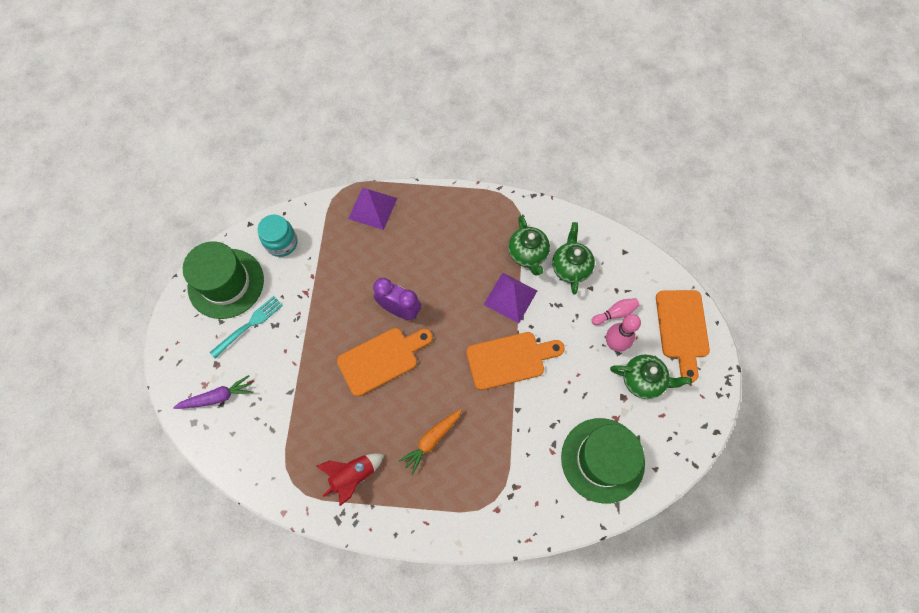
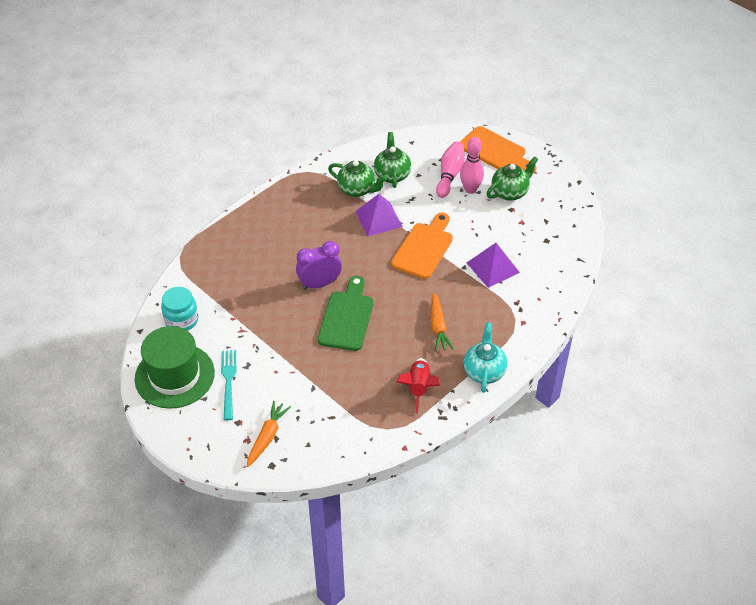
camera: 50 degrees left, 20 degrees down
(217, 397) = (267, 437): purple carrot -> orange carrot
(372, 208) = (219, 249): purple pyramid -> purple pyramid (493, 267)
(382, 359) = (347, 317): orange cutting board -> green cutting board
(413, 517) = (484, 371): none -> turquoise teapot
(570, 267) = (392, 175): green teapot -> green teapot turned 45 degrees clockwise
(602, 460) = (542, 246): green hat -> none
(615, 313) = (449, 175): pink bowling pin -> pink bowling pin, size x1.53

